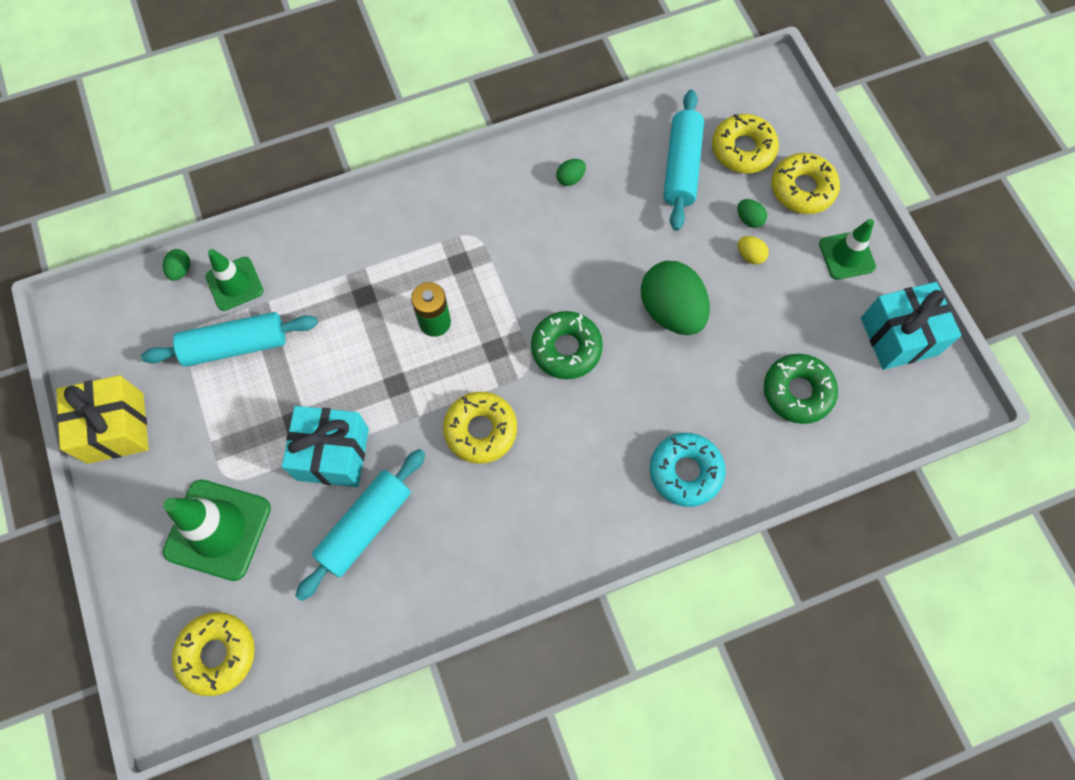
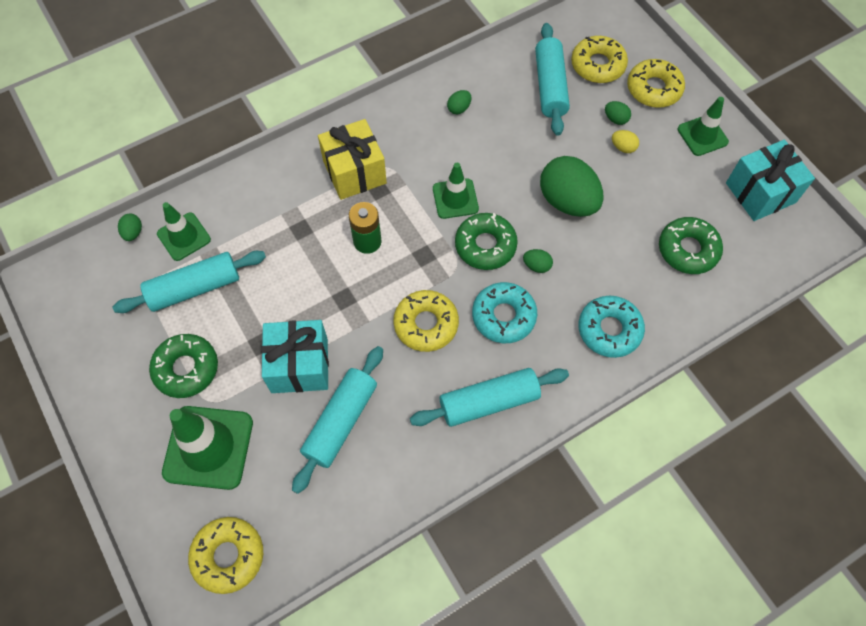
camera: 10 degrees left, 5 degrees down
(115, 428) = (98, 375): yellow gift -> yellow gift (354, 172)
(210, 437) = (186, 369): none -> green donut
(532, 532) = (489, 402): none -> turquoise rolling pin
(543, 287) = (455, 199): none -> green traffic cone
(569, 435) = (503, 316): none -> turquoise donut
(619, 382) = (536, 266): none -> green egg

